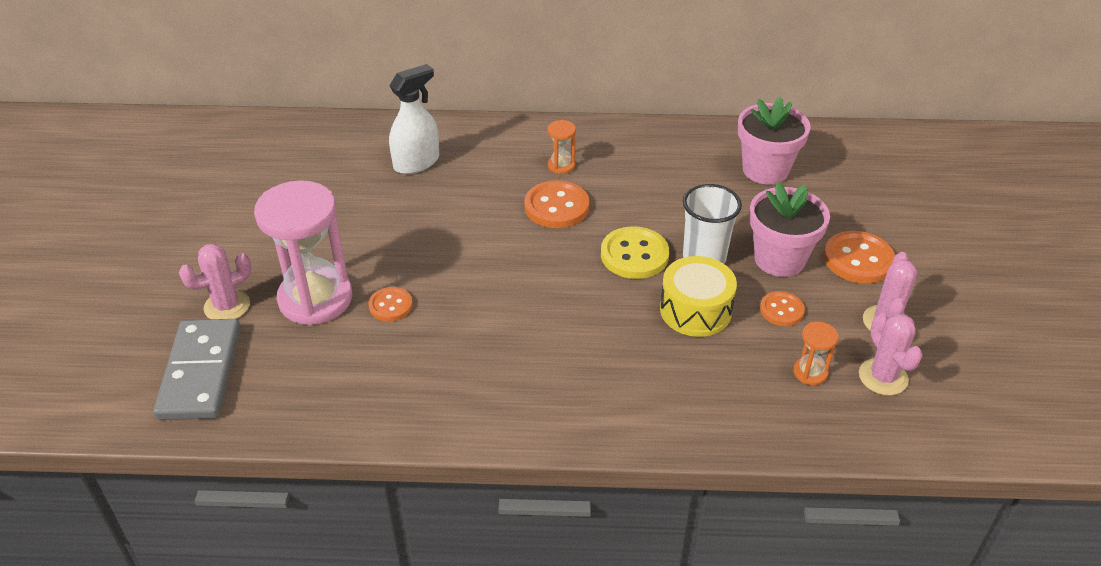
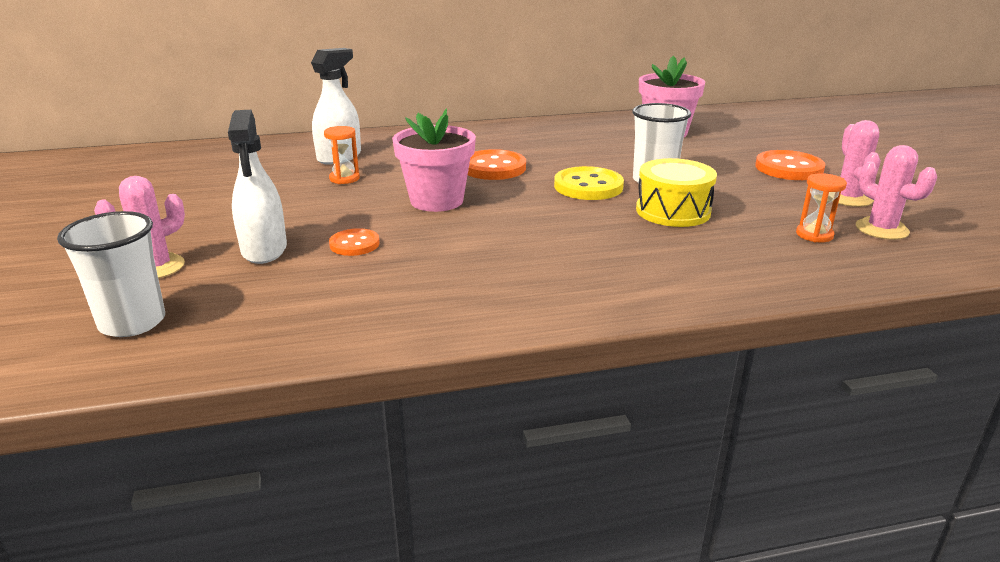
camera: 15 degrees left, 15 degrees down
(201, 372) = (132, 322): grey domino -> white cup
(315, 299) = (264, 250): pink hourglass -> white spray bottle
(561, 165) = (482, 146): orange hourglass -> orange hourglass (344, 178)
(779, 259) = (722, 175): pink flower pot -> pink flower pot (436, 201)
(781, 310) = (751, 202): orange button -> none

